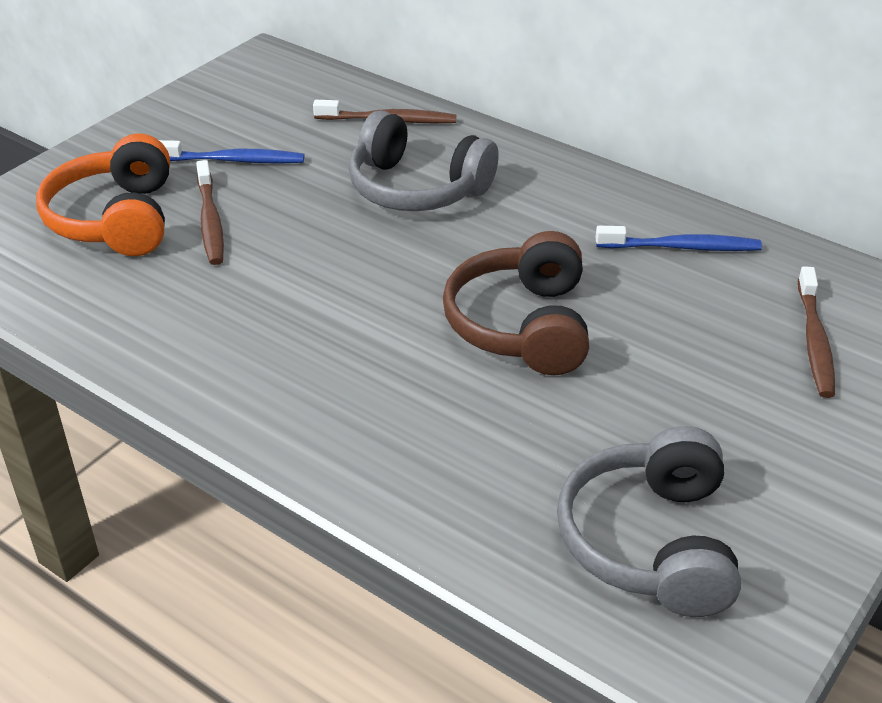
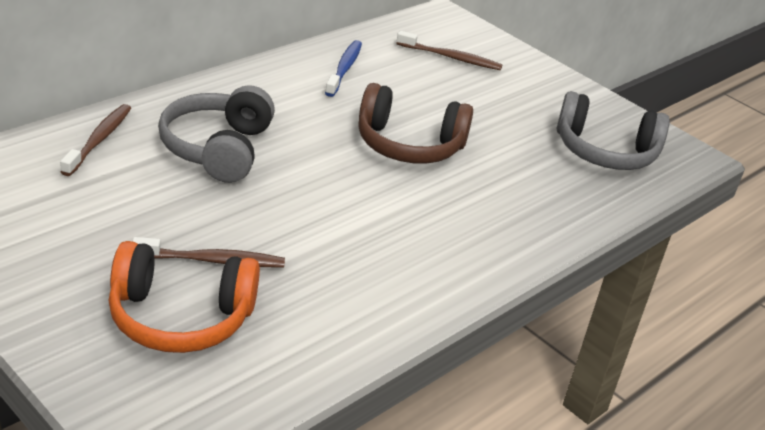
camera: 85 degrees left, 5 degrees down
(233, 160) = (114, 233): blue toothbrush -> none
(417, 188) = (218, 149): grey headphones -> grey headphones turned 150 degrees clockwise

